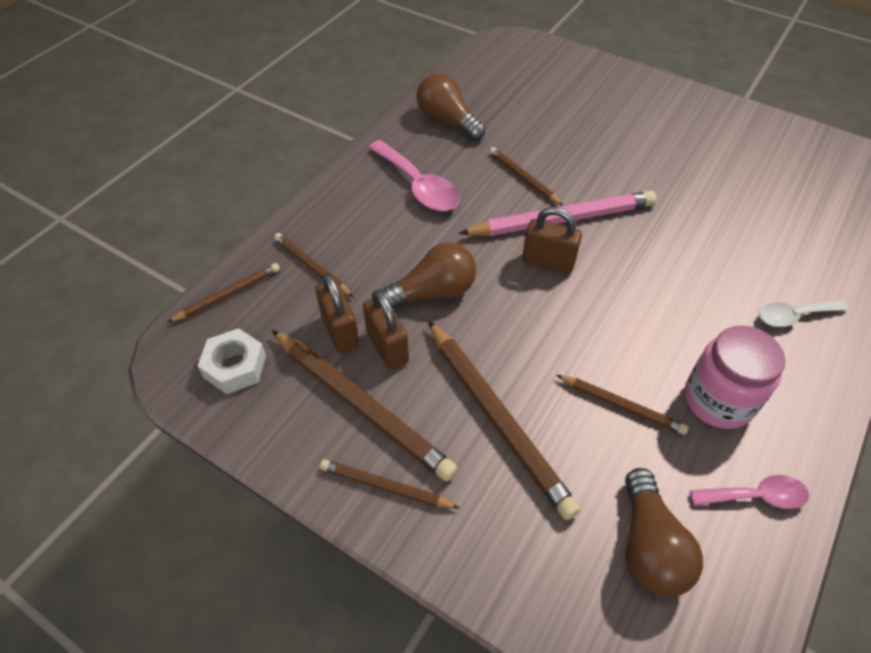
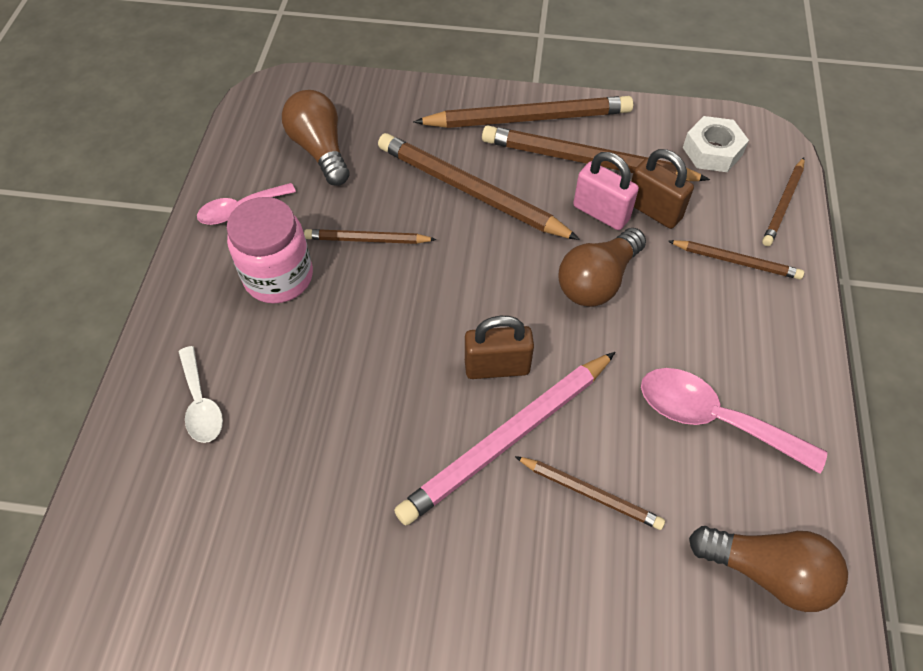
camera: 155 degrees right, 5 degrees up
(385, 486) = (529, 119): brown pencil -> brown pencil, size x1.85
(387, 347) = (601, 213): brown padlock -> pink padlock
(793, 316) = (201, 404): white spoon -> white spoon turned 105 degrees clockwise

